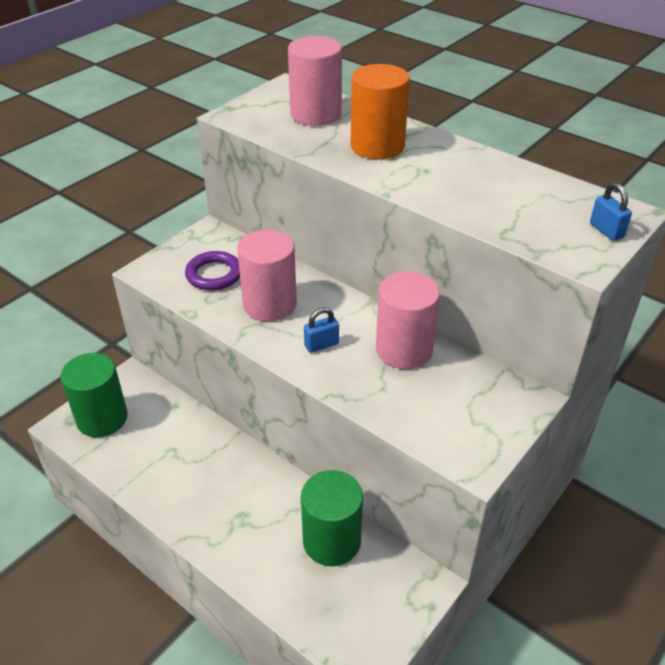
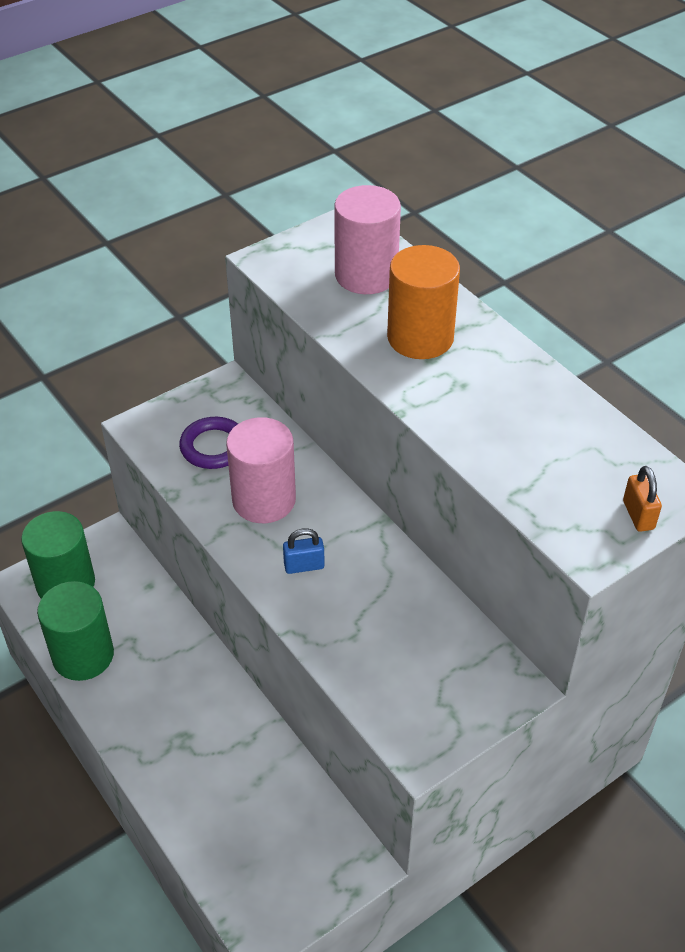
camera: 15 degrees right, 5 degrees up
(331, 541) = (272, 790): green cylinder -> green cylinder (83, 655)
(404, 349) = (396, 592): pink cylinder -> none
(606, 230) = (638, 515): blue padlock -> orange padlock

